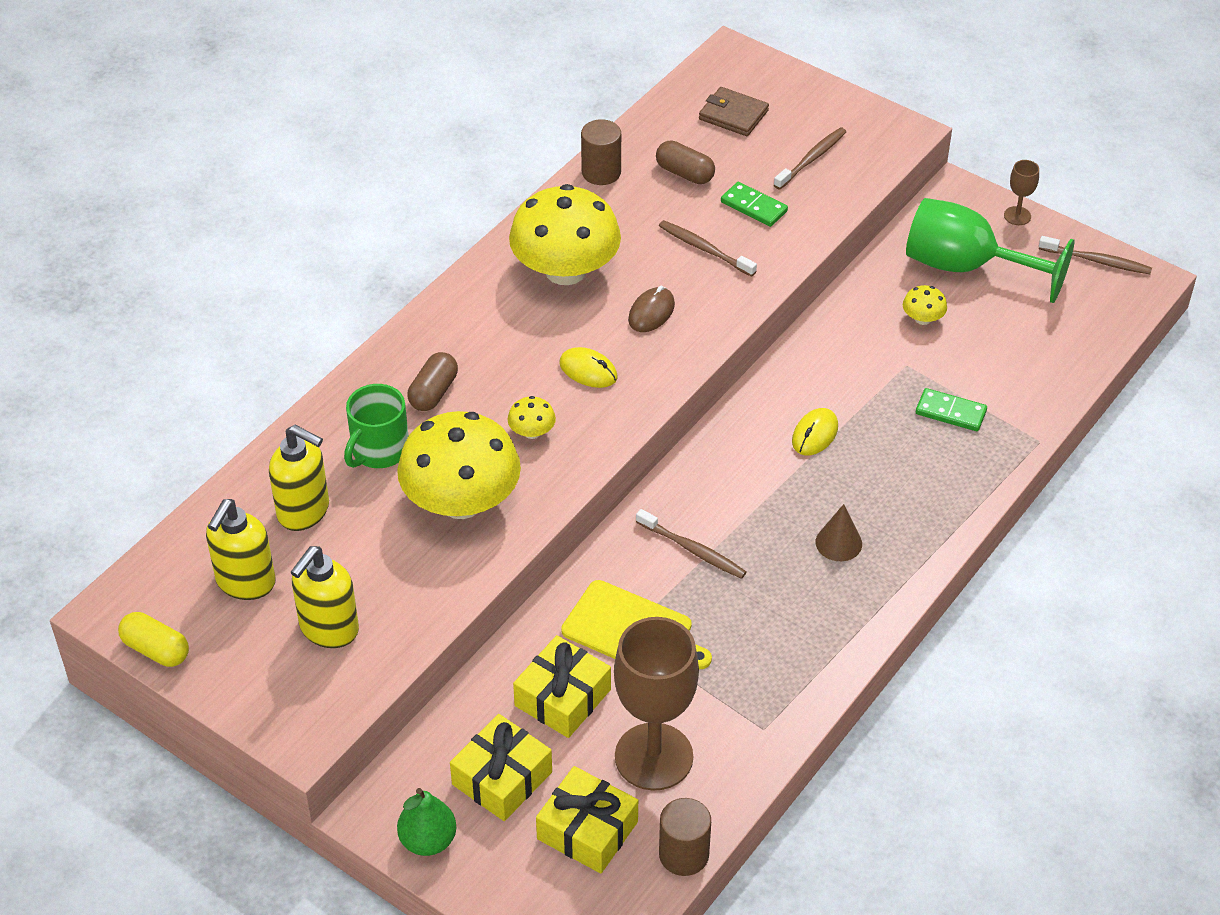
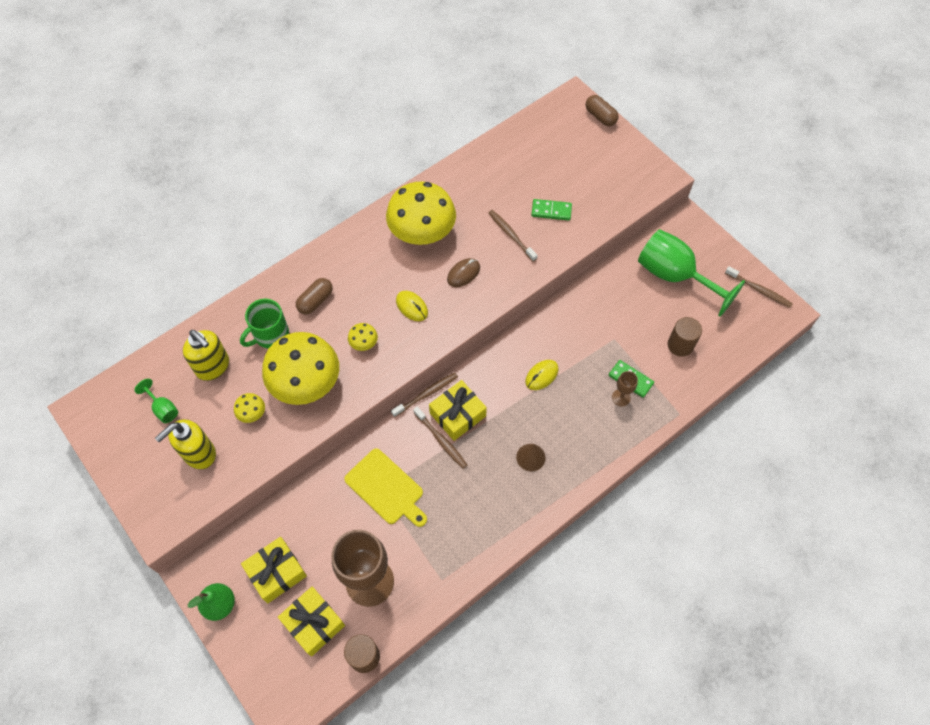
camera: 15 degrees right, 15 degrees up
(156, 650) = (97, 443): yellow capsule -> none
(245, 582) = (163, 409): yellow soap dispenser -> green goblet
(563, 698) = (330, 525): yellow gift -> yellow gift (457, 415)
(601, 172) = (467, 166): brown cylinder -> brown cylinder (680, 345)
(684, 173) = (517, 178): brown capsule -> brown capsule (600, 116)
(733, 115) = (560, 142): brown wallet -> none
(754, 207) = (551, 211): green domino -> green domino turned 45 degrees counterclockwise
(811, 159) = (598, 184): brown toothbrush -> brown toothbrush (426, 394)
(922, 319) = (635, 307): yellow mushroom -> yellow mushroom (252, 413)
(1017, 216) = (719, 246): brown goblet -> brown goblet (621, 397)

